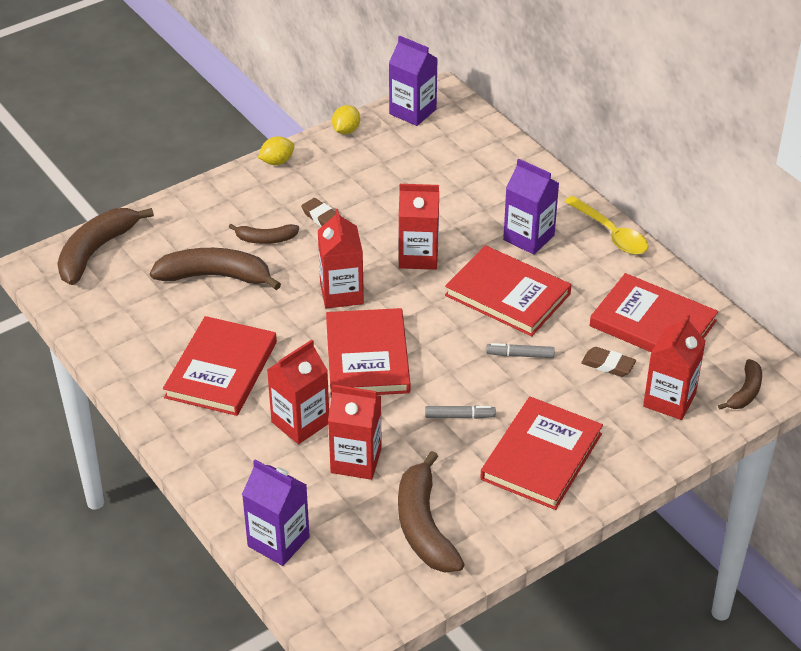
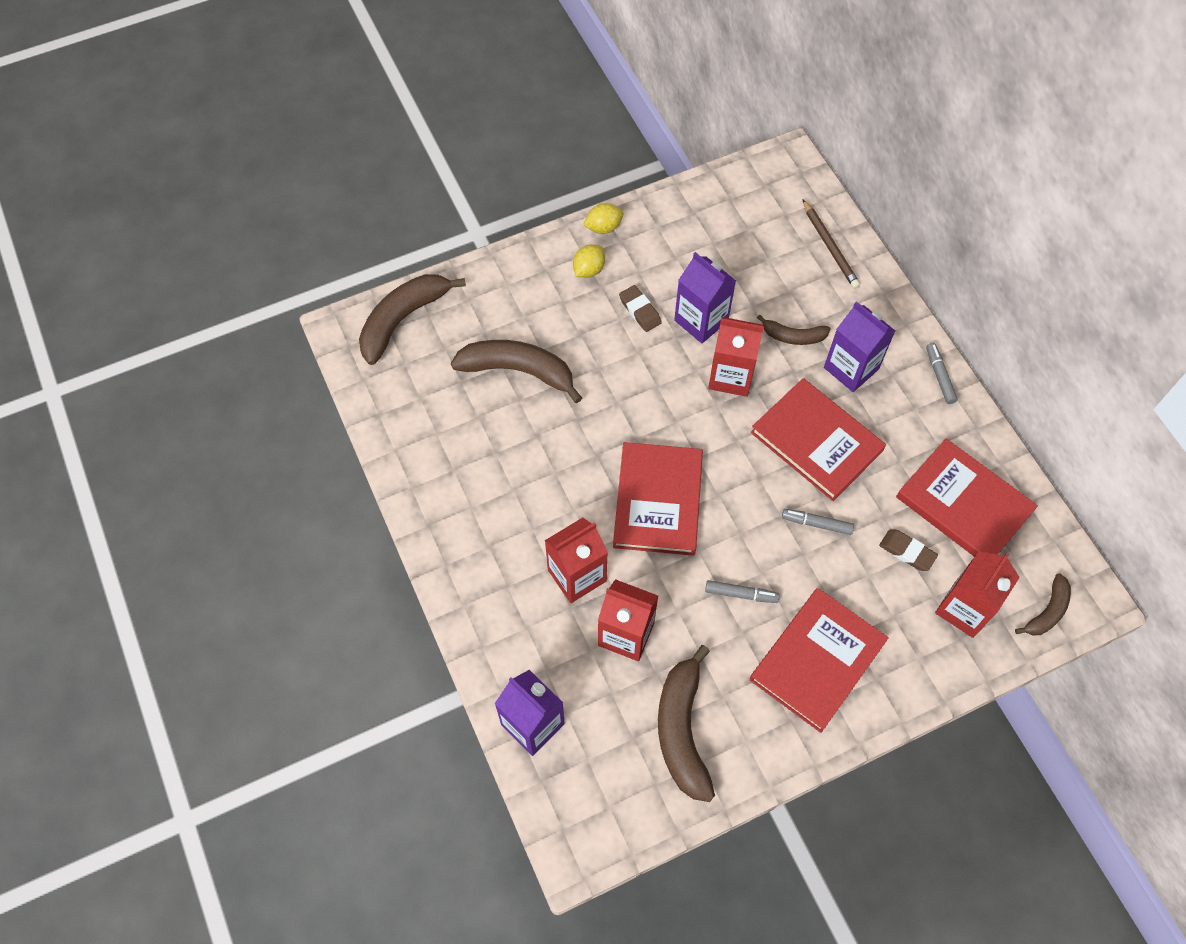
camera: 10 degrees right, 20 degrees up
(221, 370) = (507, 494): red book -> none
(265, 239) = (577, 329): brown banana -> brown banana (793, 336)
(341, 293) = (644, 413): red carton -> none
(346, 130) = (681, 195): yellow lemon -> yellow lemon (588, 270)
(412, 111) = (755, 179): purple carton -> purple carton (701, 320)
(491, 152) = (830, 246): none -> brown pencil
(611, 233) = (939, 376): yellow spoon -> grey marker

